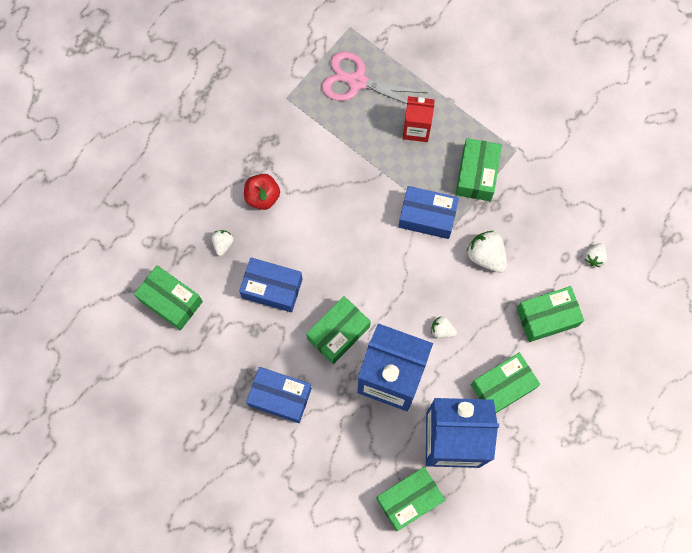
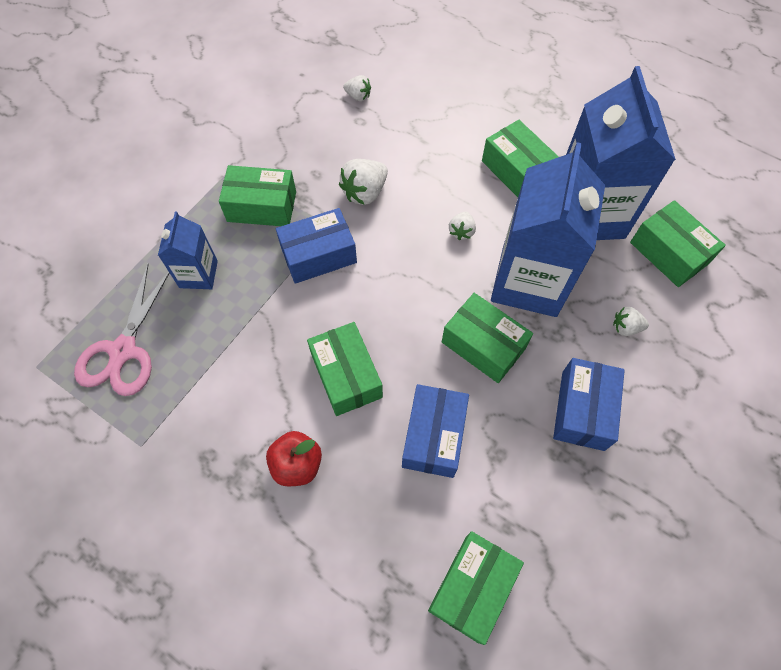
camera: 95 degrees left, 10 degrees down
(223, 244) = (374, 515): white strawberry -> white strawberry (625, 327)
(416, 129) = (198, 274): red carton -> blue carton
(427, 217) = (318, 255): blue box -> blue box turned 60 degrees clockwise
(547, 317) = (431, 134): green box -> green box (346, 375)

